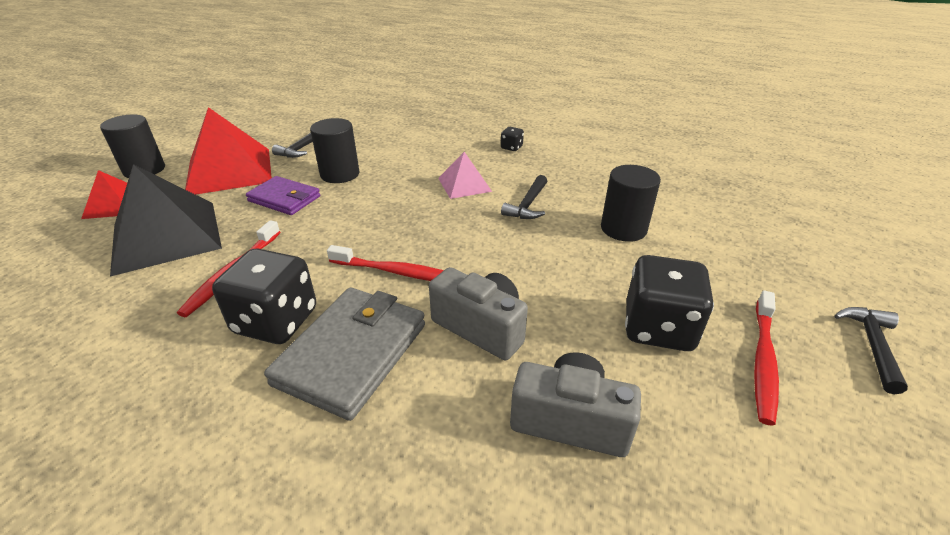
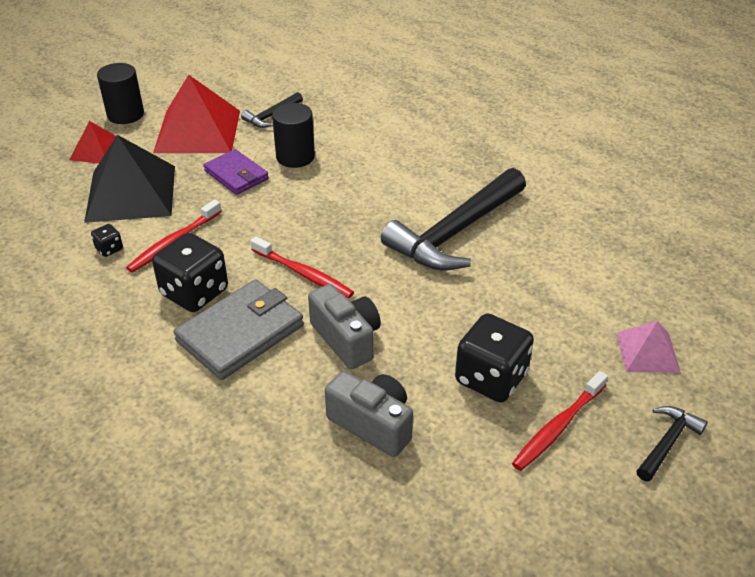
camera: 20 degrees right, 5 degrees up
(464, 184) = (407, 195): pink pyramid -> pink pyramid (647, 352)
(511, 147) = (481, 158): black dice -> black dice (109, 249)
(528, 205) = (455, 232): black hammer -> black hammer, size x2.18
(623, 229) = (531, 280): black cylinder -> none

